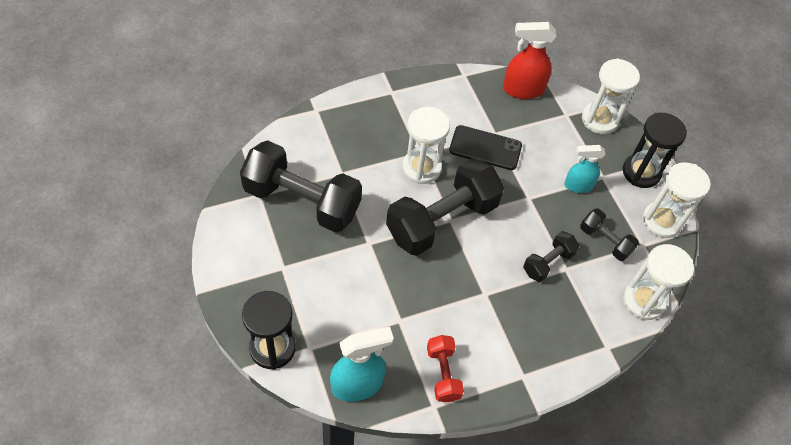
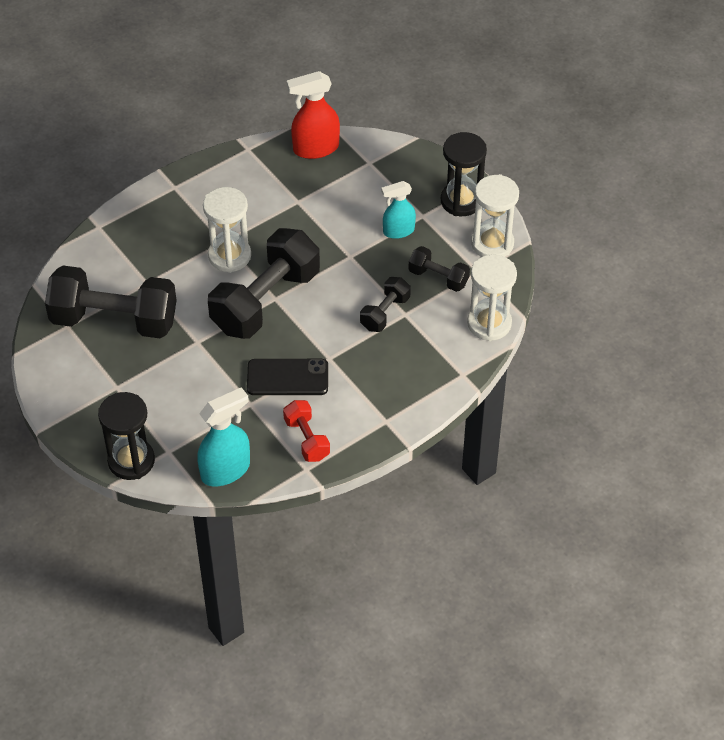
camera: 10 degrees left, 5 degrees down
(485, 148) = (291, 218): black phone -> black phone (287, 377)
(599, 119) = (405, 158): white hourglass -> none

